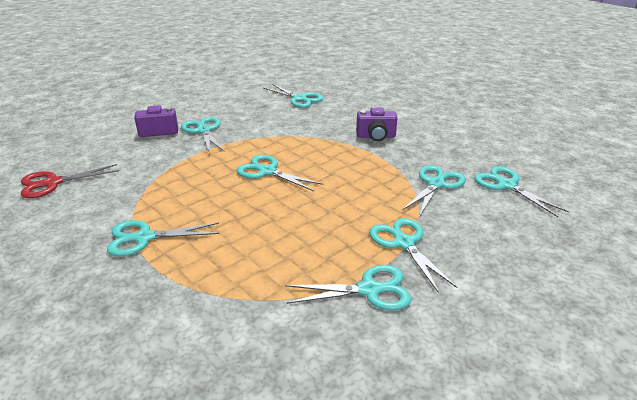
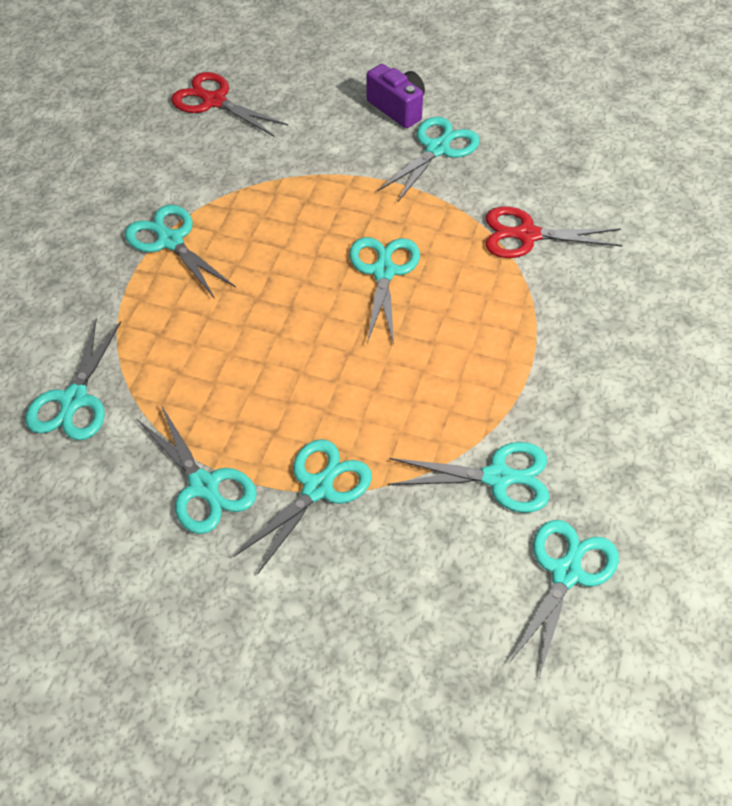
camera: 60 degrees right, 20 degrees up
(291, 128) = (527, 235): none -> red scissors
(299, 99) = (640, 196): turquoise scissors -> turquoise scissors (74, 400)
(376, 136) = (590, 348): purple camera -> none

